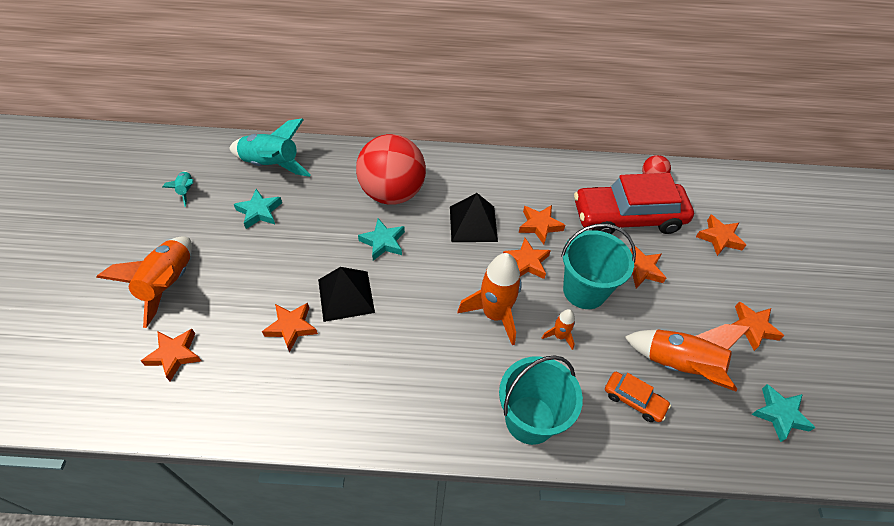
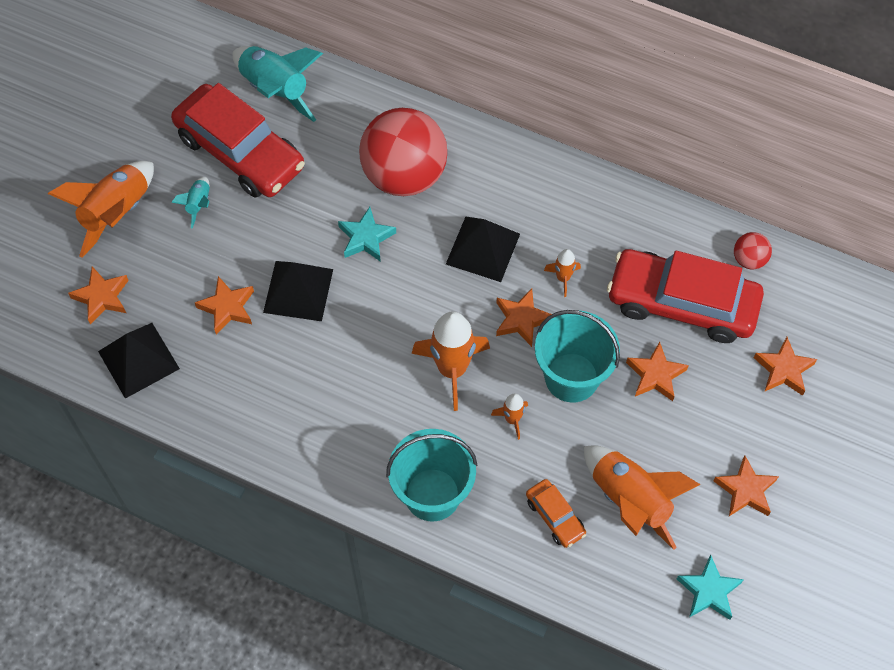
camera: 25 degrees right, 10 degrees up
(186, 190) = (167, 96): turquoise rocket -> turquoise rocket (198, 204)
(225, 397) = (138, 360): none -> black pyramid
(259, 212) = (240, 152): turquoise star -> red car
(539, 226) = (563, 278): orange star -> orange rocket

